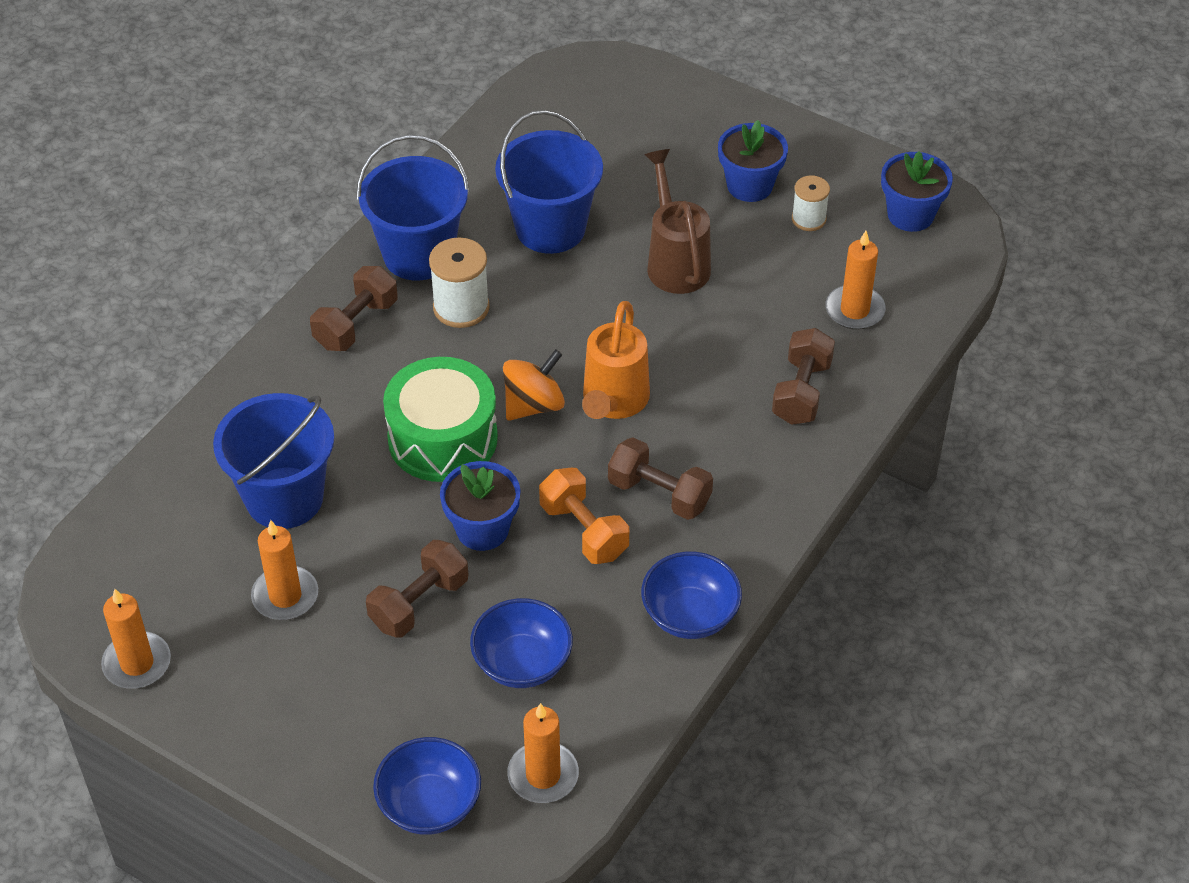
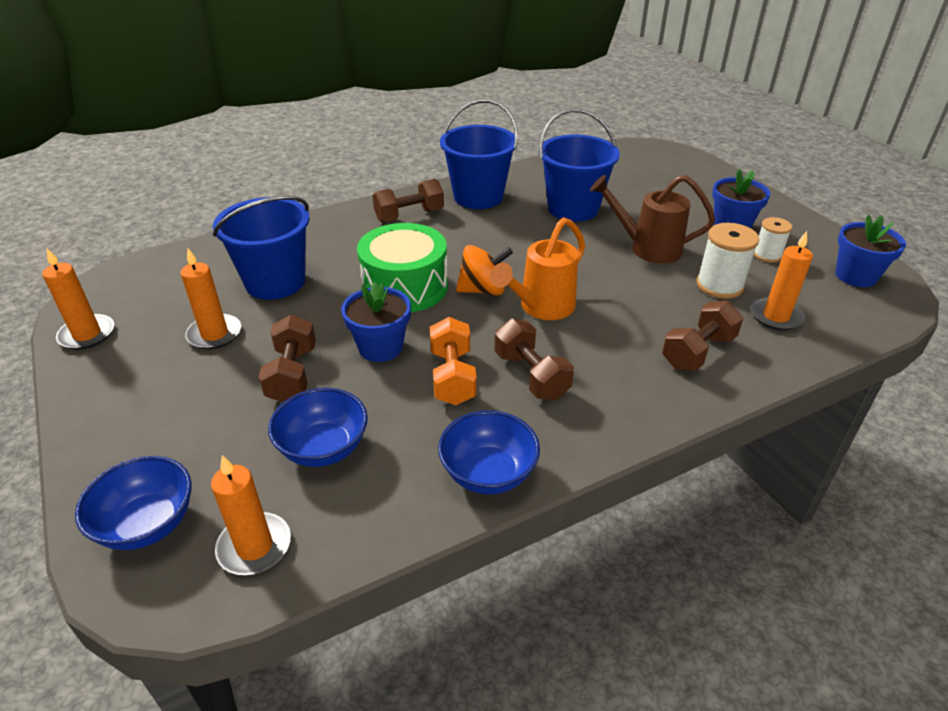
camera: 30 degrees right, 10 degrees down
(419, 603) = (292, 374): brown dumbbell -> brown dumbbell turned 75 degrees counterclockwise
(461, 307) = (481, 227): white spool -> white spool (719, 285)
(675, 262) = (648, 248): brown watering can -> brown watering can turned 90 degrees counterclockwise

